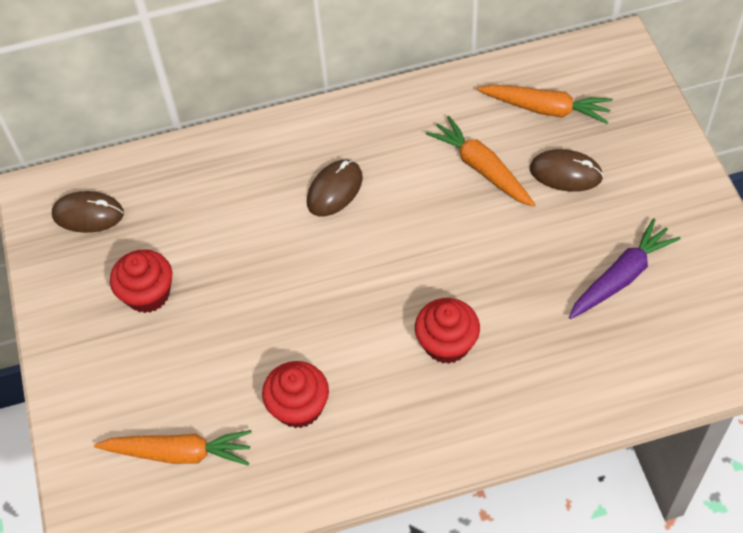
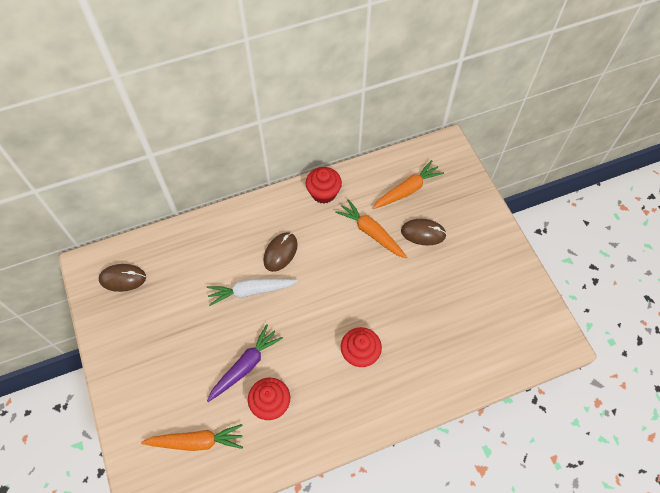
camera: 10 degrees left, 5 degrees up
(148, 294) = (167, 332): red cupcake -> red cupcake (323, 193)
(283, 243) = (251, 291): none -> white carrot
(545, 109) = (407, 190): orange carrot -> orange carrot turned 45 degrees counterclockwise
(621, 277) = (463, 301): purple carrot -> purple carrot (245, 366)

